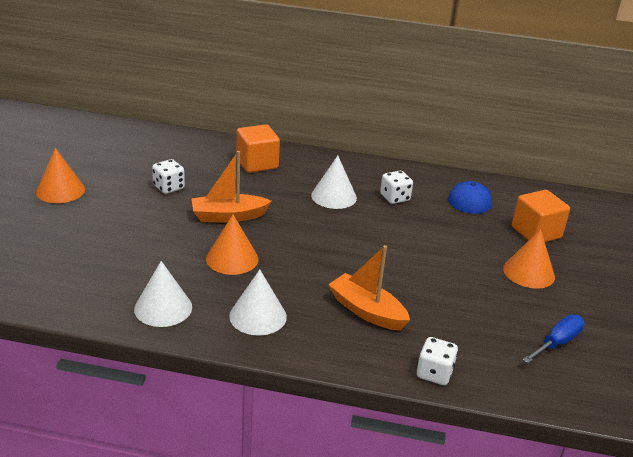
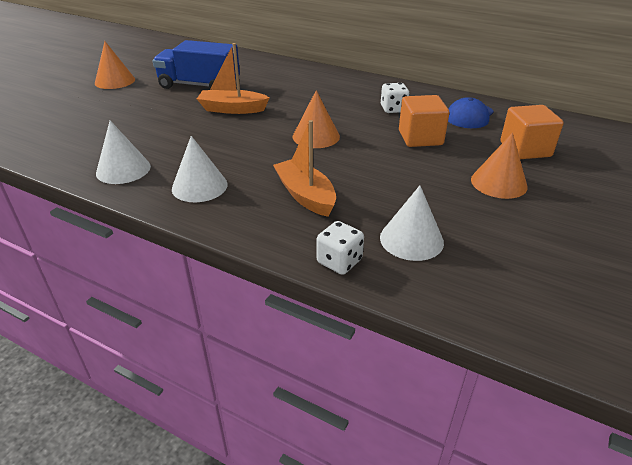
camera: 20 degrees right, 5 degrees up
(168, 187) = (199, 85): white dice -> blue truck
(232, 259) = (211, 140): orange cone -> orange cone (316, 136)
(257, 163) = (285, 75): orange cube -> orange cube (420, 138)
(334, 196) = (336, 103): white cone -> white cone (411, 239)
(557, 343) = (498, 253): blue screwdriver -> none

